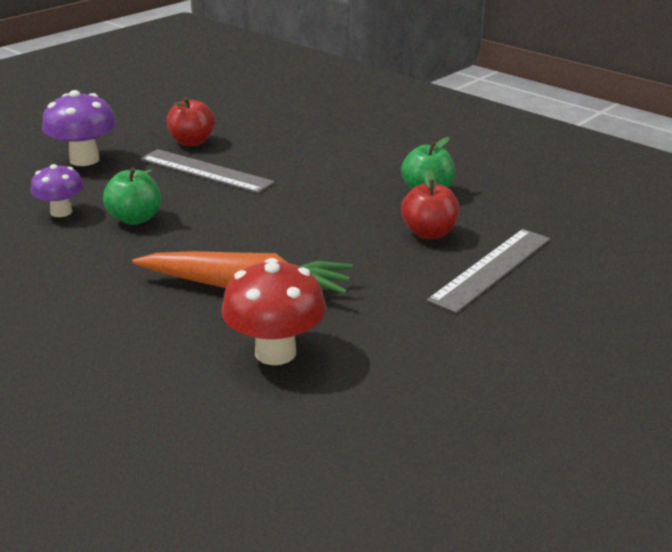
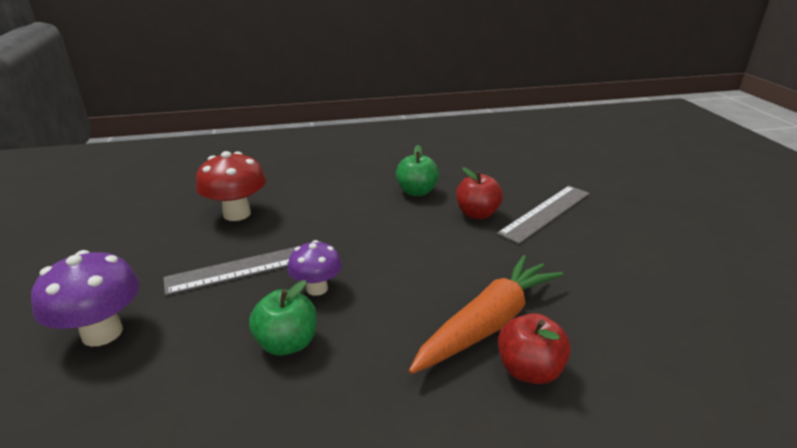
camera: 55 degrees left, 0 degrees up
(61, 212) = (201, 395): purple mushroom -> purple mushroom (317, 288)
(192, 142) = (179, 253): red apple -> red apple (529, 370)
(275, 352) = (606, 347): red mushroom -> red mushroom (237, 214)
(491, 269) = (545, 213): grey ruler -> grey ruler turned 60 degrees clockwise

